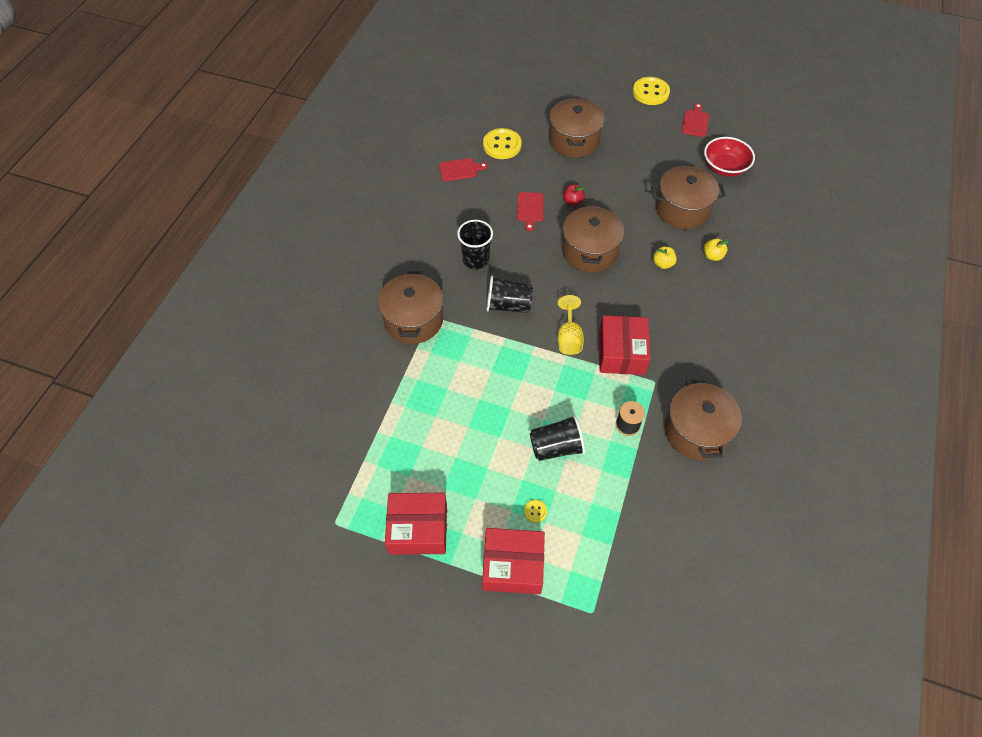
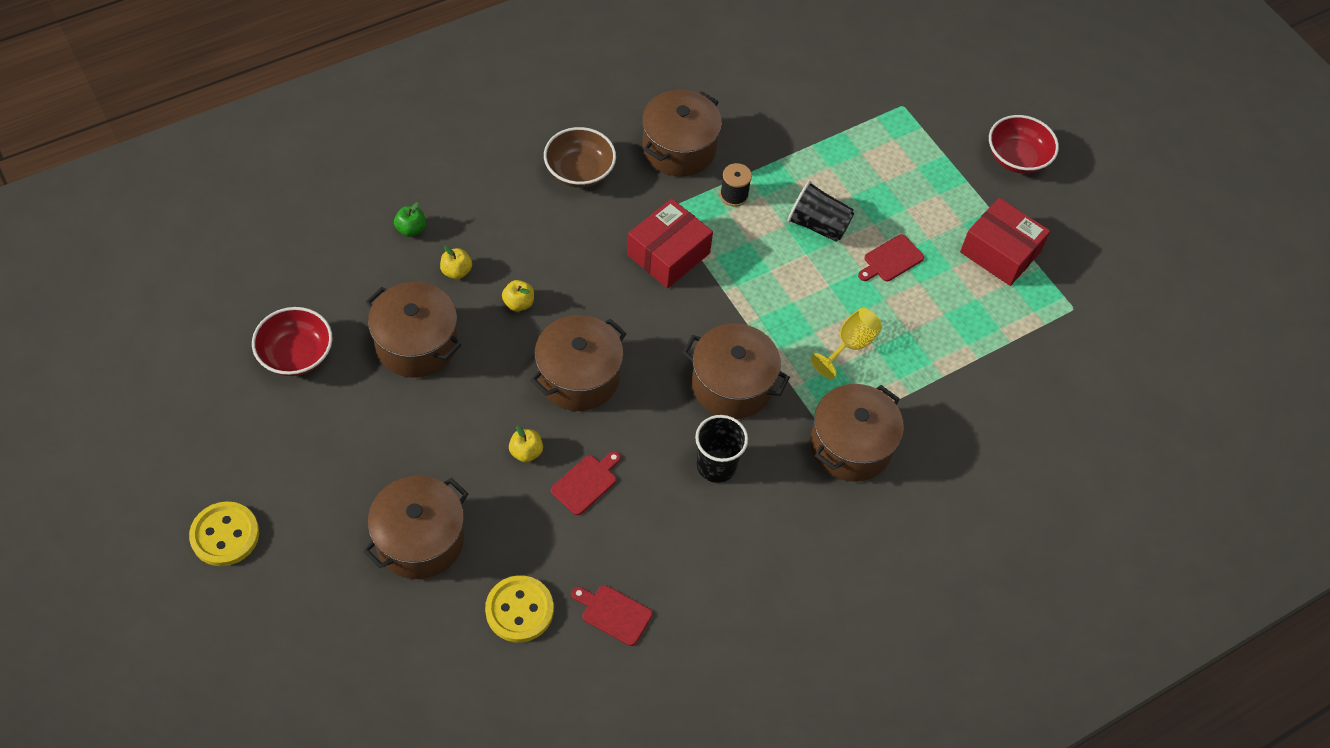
camera: 145 degrees left, 0 degrees up
(466, 637) = (1017, 158): none -> red bowl
(508, 305) = (732, 385): black cup -> brown pot
(513, 566) = (939, 173): red box -> none
(535, 511) = (884, 194): yellow button -> none
(569, 338) = (704, 305): yellow goblet -> yellow goblet (850, 345)
(572, 202) = (526, 452): red apple -> yellow apple
(695, 122) = (237, 441): red cutting board -> red cutting board (891, 260)
(730, 364) = (579, 171): none -> brown bowl
(763, 259) = (411, 229): none -> green apple

